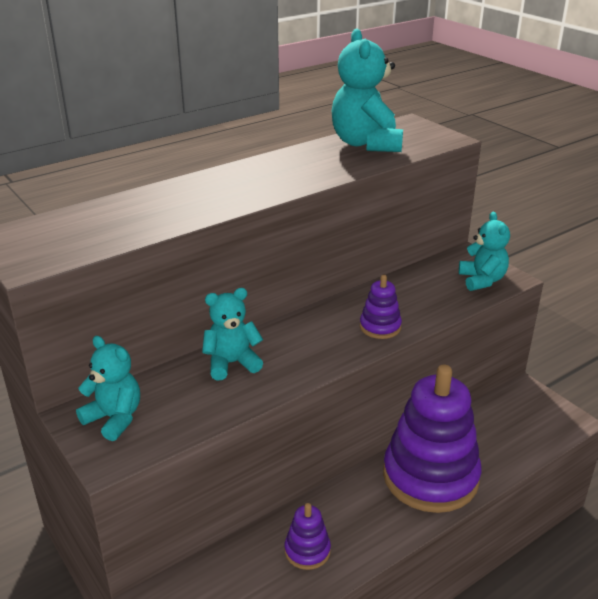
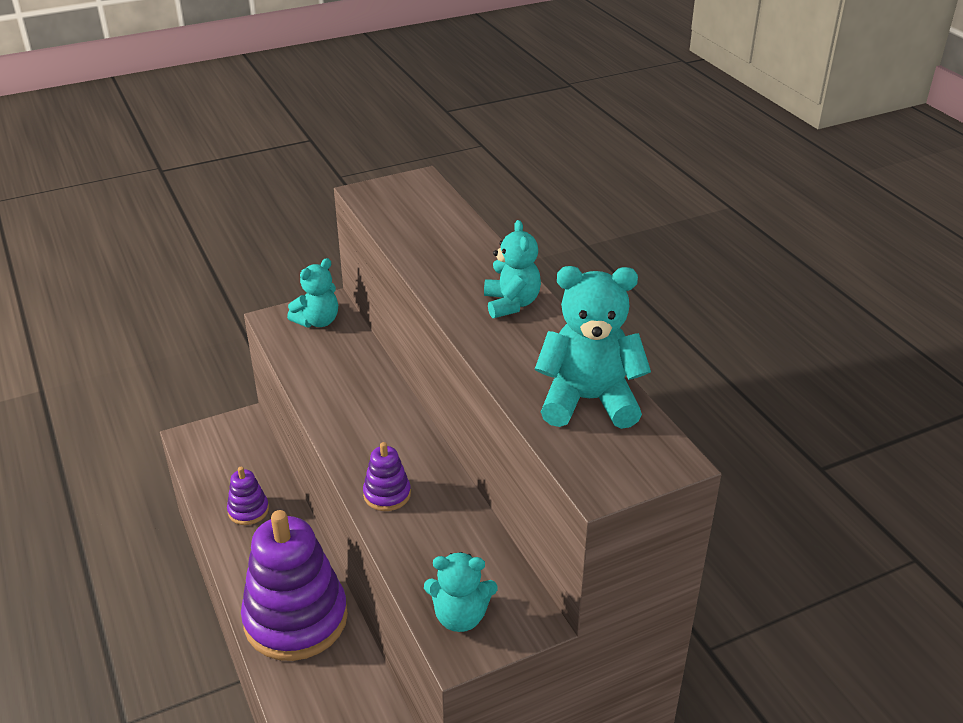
camera: 100 degrees right, 5 degrees up
(232, 363) = (364, 384): turquoise teddy bear -> turquoise teddy bear (511, 304)

